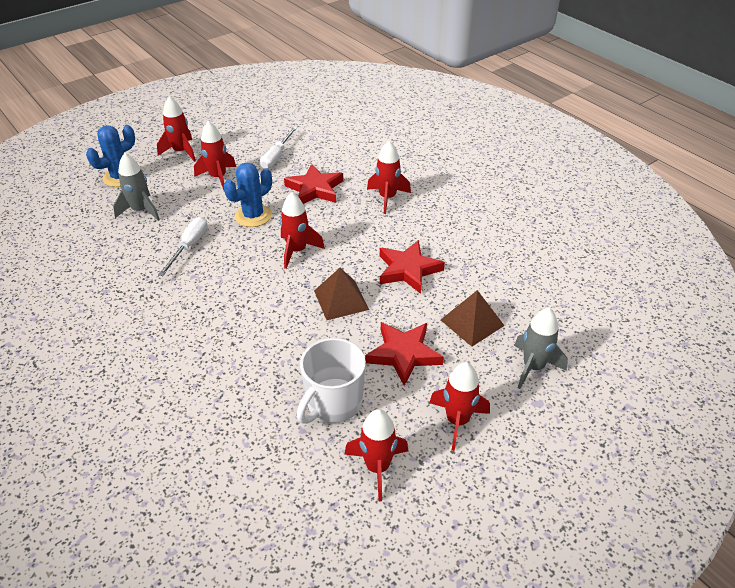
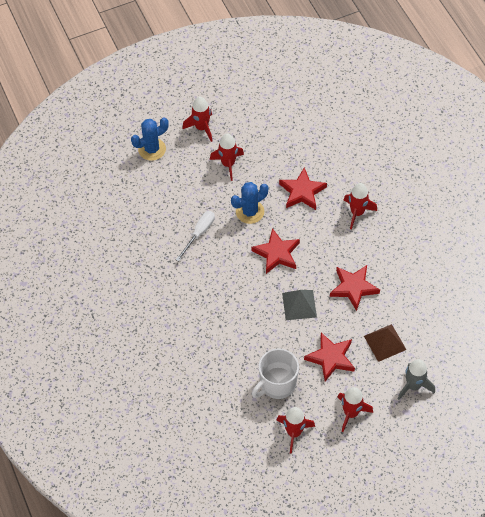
camera: 15 degrees right, 15 degrees up
(141, 210) = (166, 190): grey rocket -> none
(276, 157) = (278, 148): white screwdriver -> none
(297, 251) = (277, 253): red rocket -> red star
(341, 300) = (299, 305): brown pyramid -> grey pyramid

